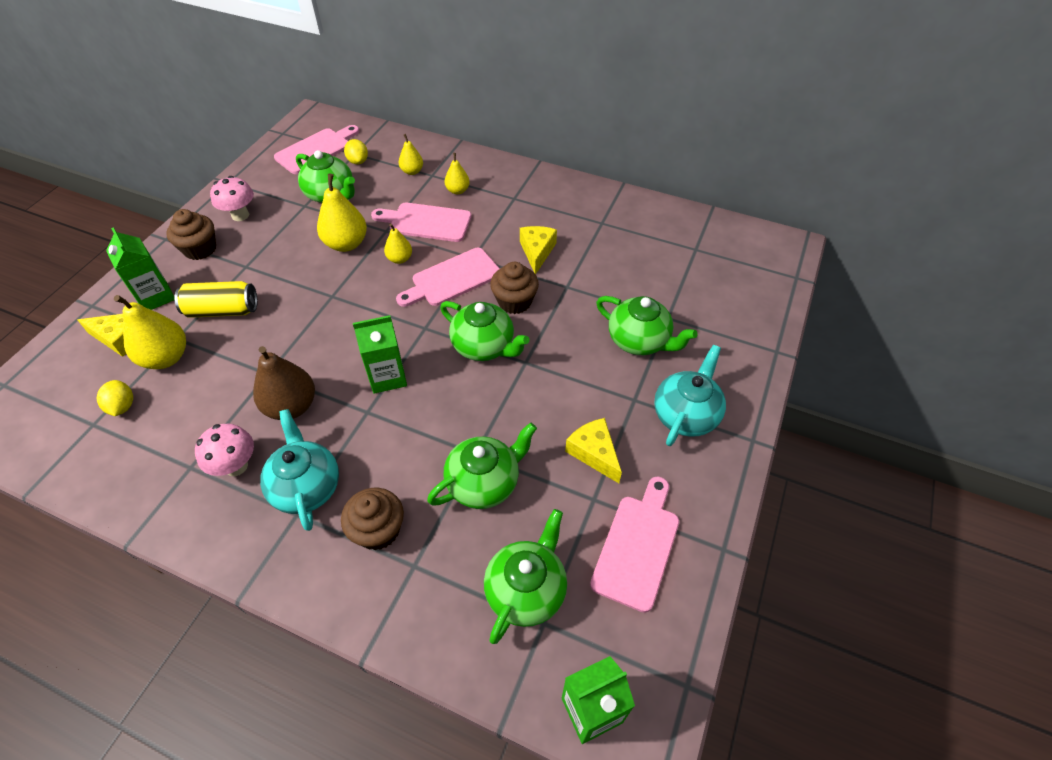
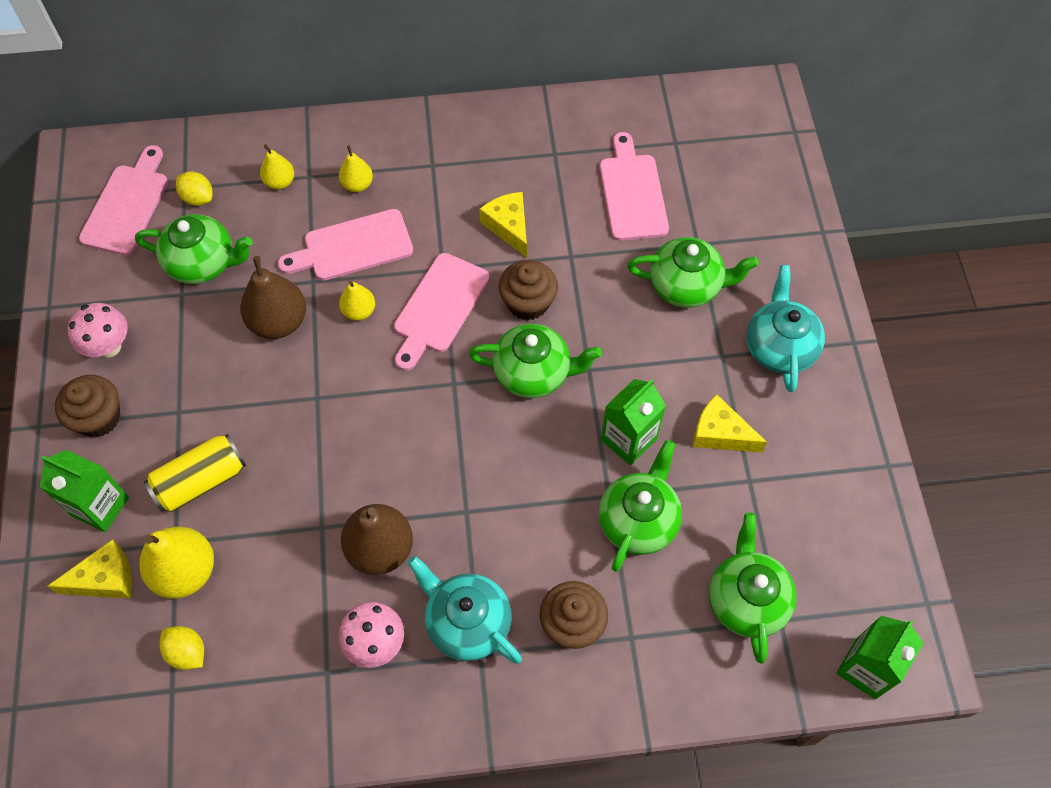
camera: 30 degrees left, 10 degrees up
(346, 244) = (279, 322): yellow pear -> brown pear
(387, 377) = (457, 461): green carton -> green carton (628, 439)
(637, 546) = (815, 504): pink cutting board -> pink cutting board (632, 193)

